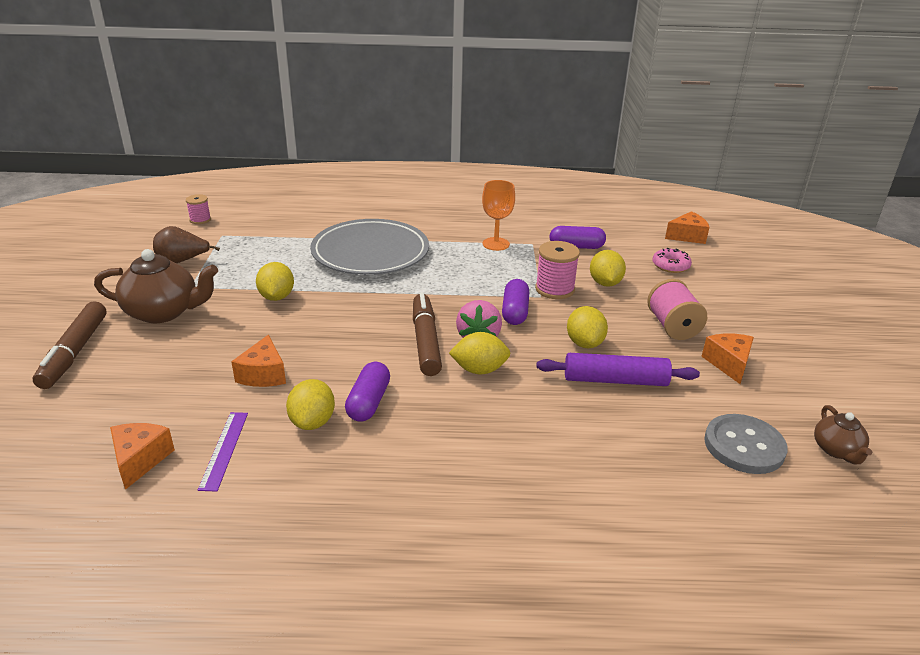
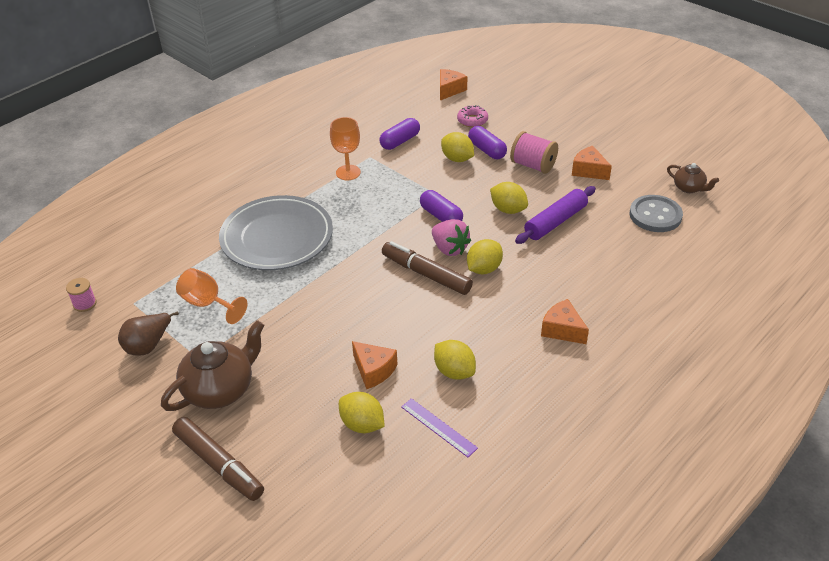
camera: 45 degrees left, 10 degrees up
(140, 460) = (405, 474): orange cheese -> orange cheese (562, 330)
(255, 262) = (208, 304): none -> orange goblet
(277, 297) = (278, 317): yellow lemon -> yellow lemon (362, 424)
(368, 402) = (462, 335): purple capsule -> purple capsule (487, 150)
(554, 289) = (437, 183): pink spool -> none

